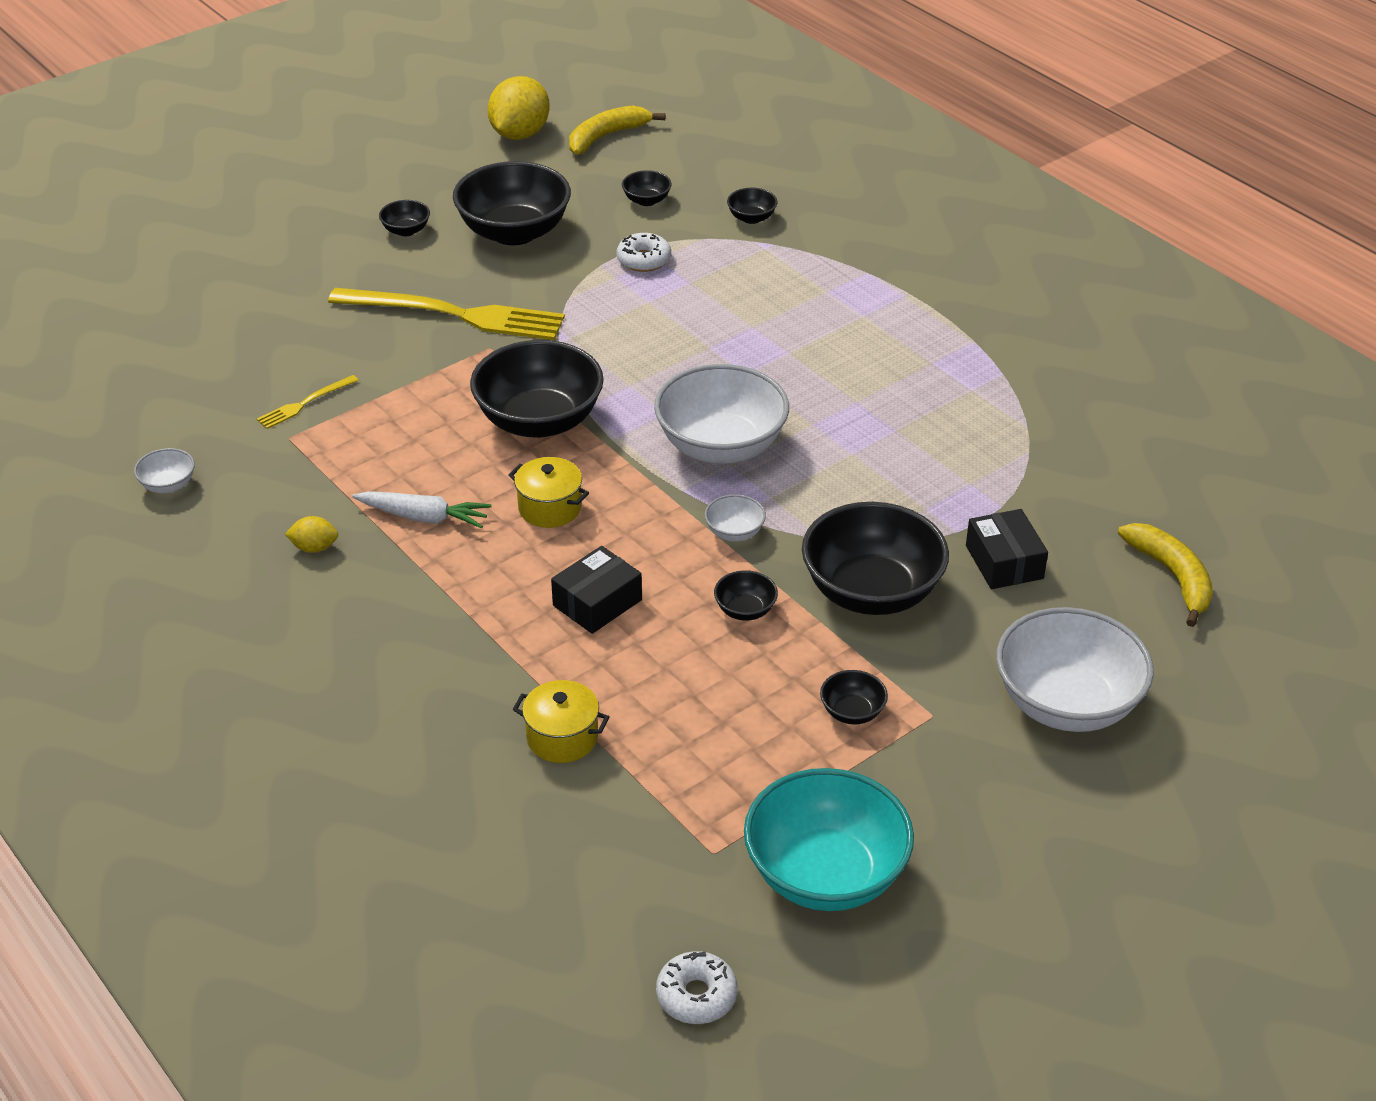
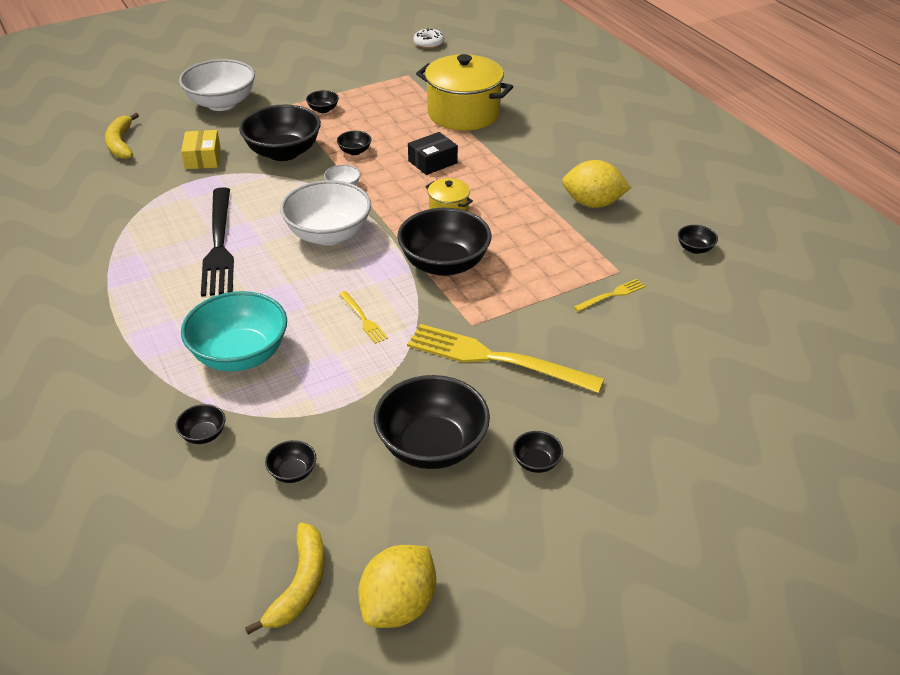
camera: 170 degrees left, 0 degrees up
(168, 485) = (695, 249): white bowl -> black bowl
(314, 548) = (593, 203): yellow lemon -> yellow lemon, size x2.10
(424, 517) = (527, 213): white carrot -> none
(562, 737) = (463, 113): yellow pot -> yellow pot, size x2.11
(606, 137) = (299, 585): yellow banana -> yellow banana turned 45 degrees counterclockwise
(628, 340) = (363, 319): none -> yellow fork
(644, 260) = (322, 397): white donut -> none
(825, 874) = (364, 66): turquoise bowl -> turquoise bowl (240, 355)
(870, 413) = (219, 245): none -> black fork
(1004, 562) = (203, 158): black box -> yellow box

